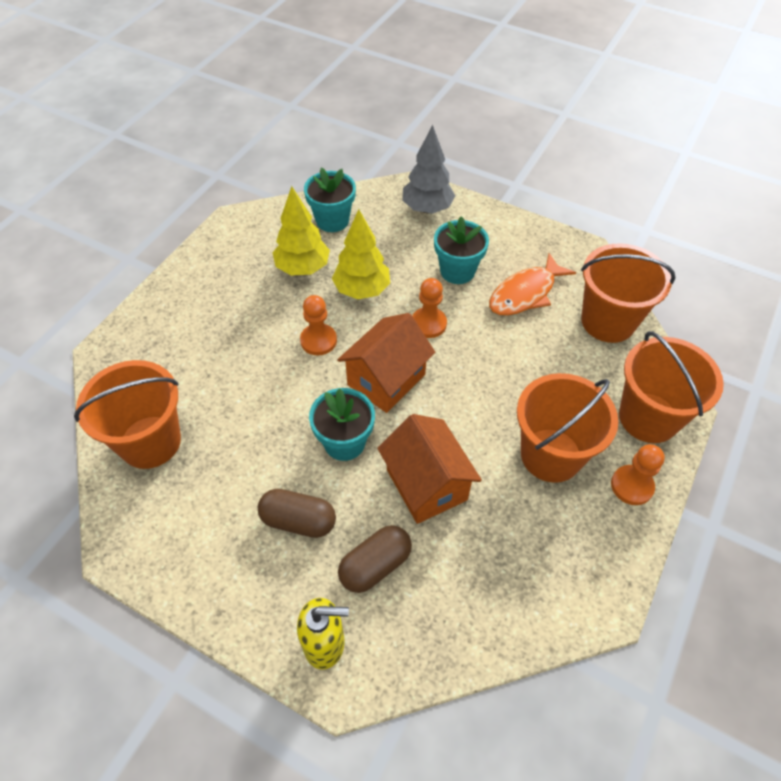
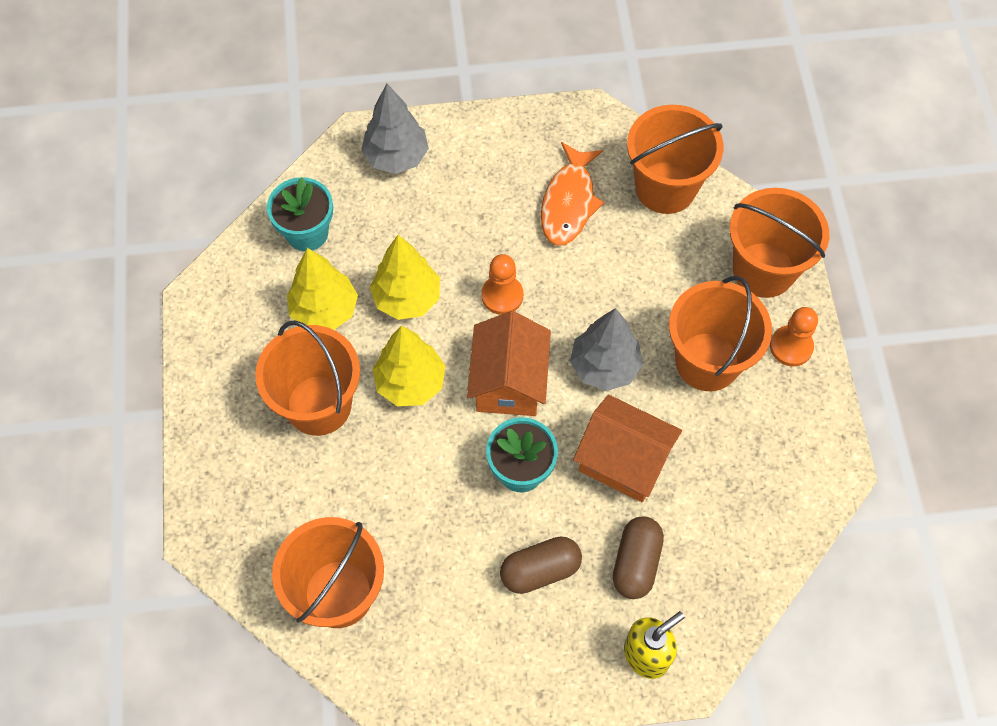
camera: 35 degrees left, 10 degrees up
(248, 319) = (319, 405): none -> orange bucket
(318, 340) = (410, 383): orange pawn -> yellow tree
(457, 271) = (485, 217): turquoise flower pot -> none
(465, 411) = (604, 367): none -> grey tree

